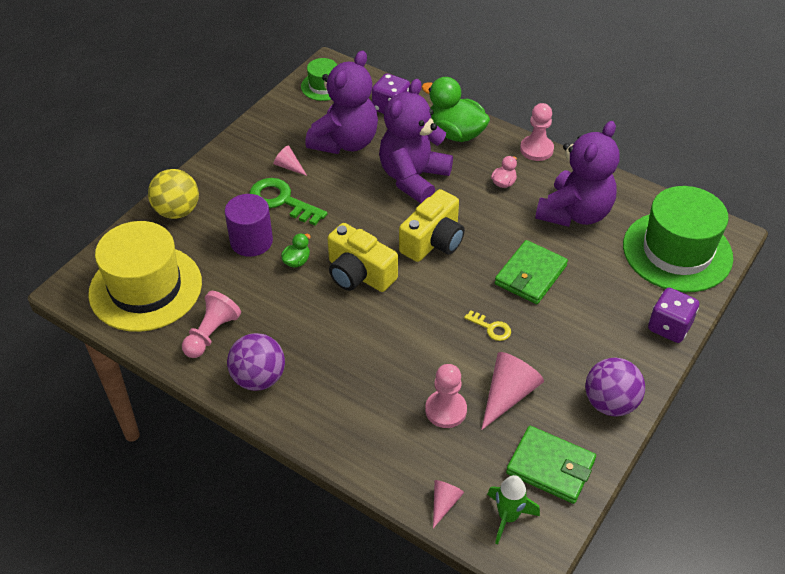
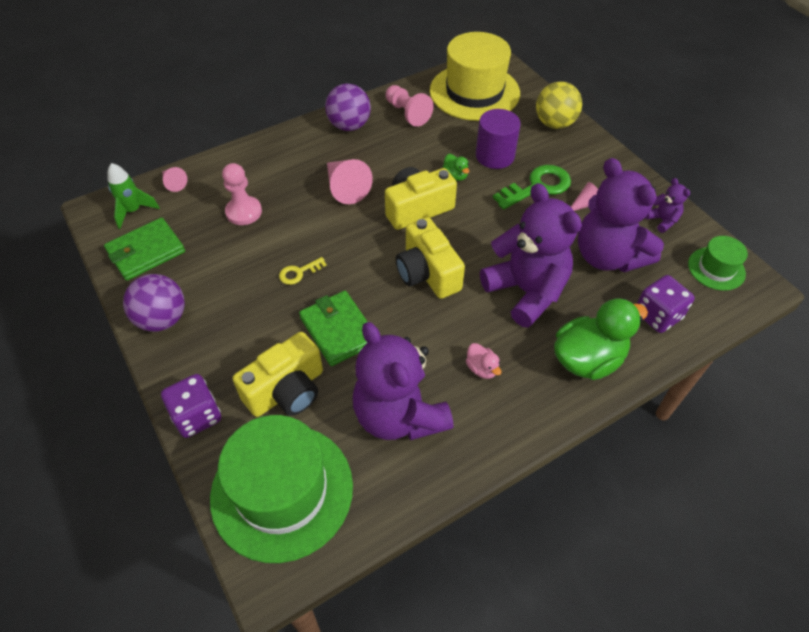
camera: 115 degrees right, 5 degrees up
(284, 120) = (662, 220): none -> purple teddy bear
(508, 395) = (226, 254): pink cone -> pink cone (345, 188)
(536, 149) = (525, 431): pink pawn -> none
(606, 283) = (287, 390): none -> yellow camera

